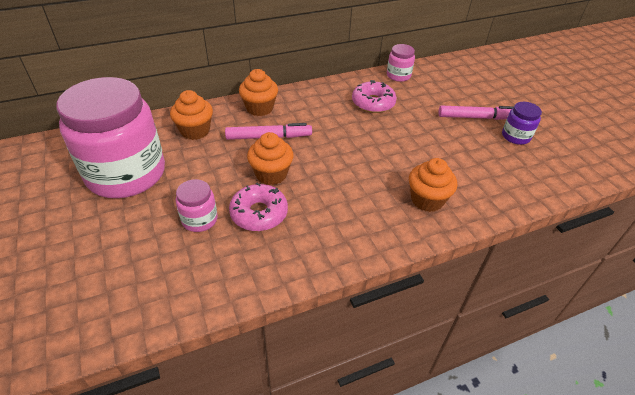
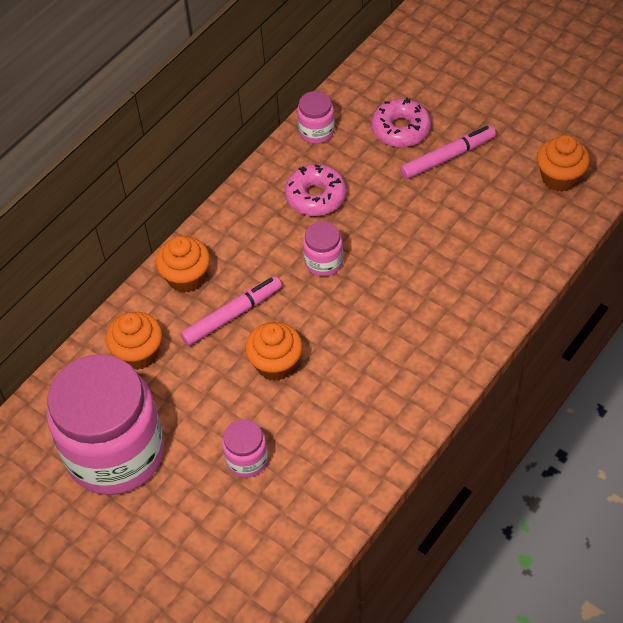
camera: 25 degrees left, 10 degrees up
(259, 213) = (301, 418): pink donut -> pink donut (401, 129)
(351, 135) = (323, 262): none -> pink jar
(427, 200) = (457, 307): orange cupcake -> orange cupcake (559, 178)
(515, 136) = (503, 165): purple jar -> none

